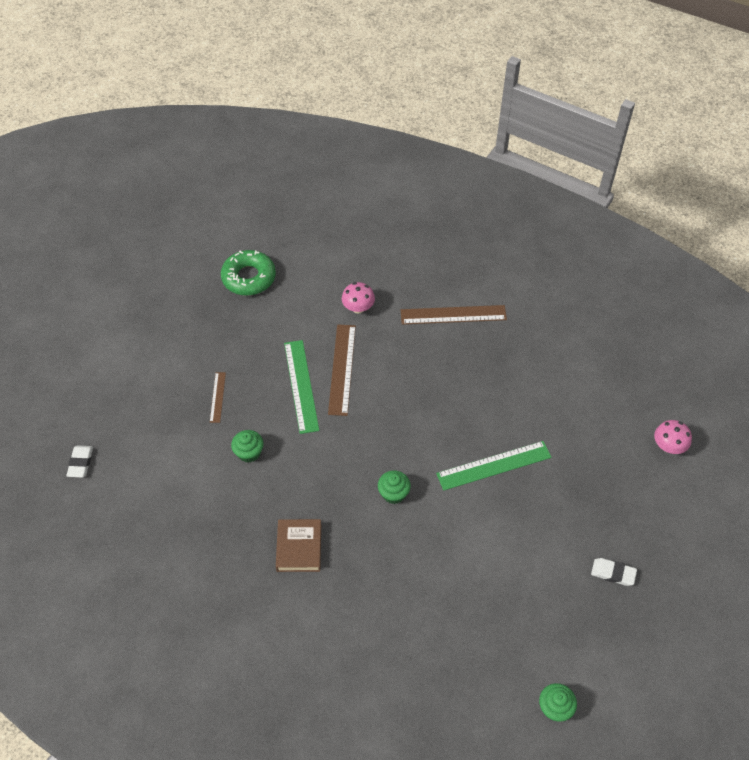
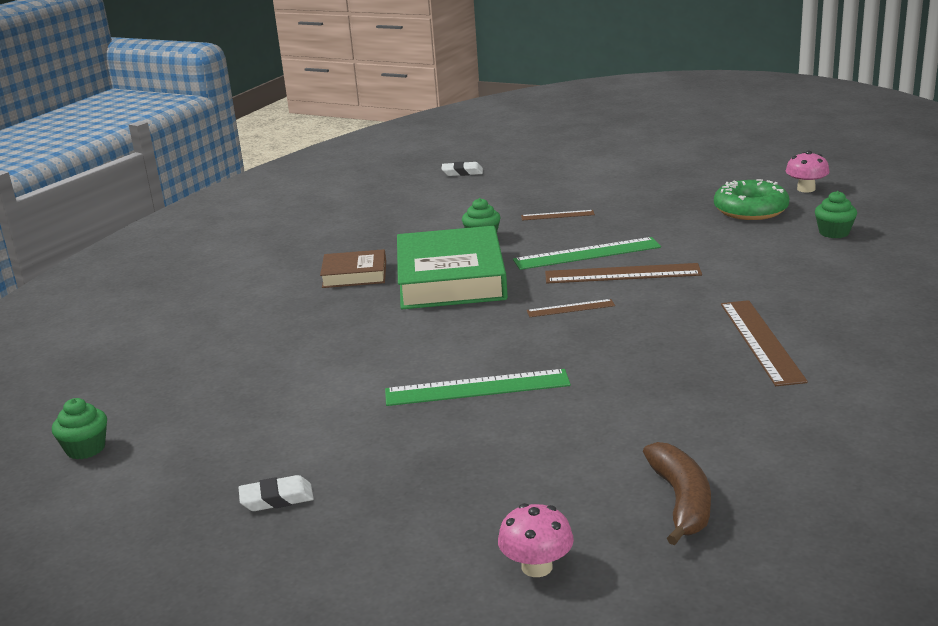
camera: 90 degrees right, 30 degrees down
(324, 477) = (451, 278): none -> green book
(358, 308) = (736, 274): pink mushroom -> pink mushroom (806, 189)
(391, 405) = (570, 308): none -> brown ruler
(393, 493) = (427, 320): green cupcake -> green cupcake (834, 232)
(494, 465) = (477, 388): green ruler -> green ruler turned 75 degrees counterclockwise
(613, 573) = (277, 498): white eraser -> white eraser turned 60 degrees clockwise
(614, 380) = (681, 501): none -> brown banana

